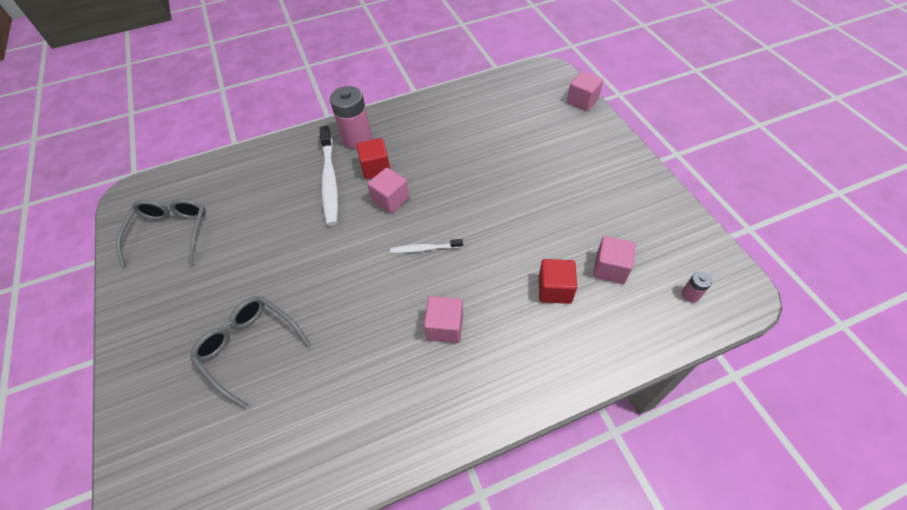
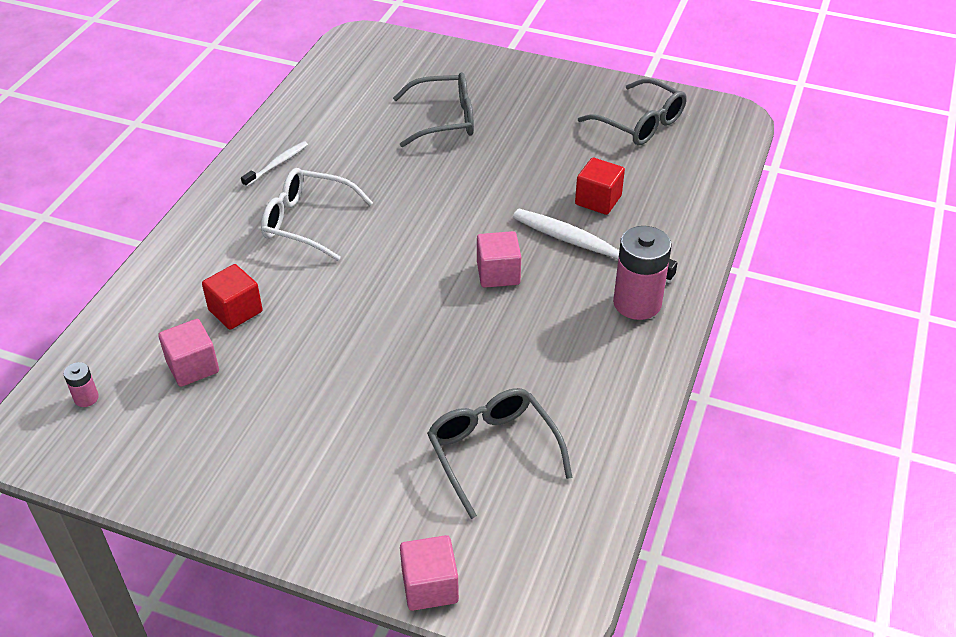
camera: 130 degrees right, 10 degrees down
(376, 168) = (562, 290): red cube -> red cube (598, 200)
(425, 249) = (401, 259): white toothbrush -> white toothbrush (277, 164)
(445, 327) = (308, 222): pink cube -> white glasses
(504, 125) = (493, 452): none -> grey glasses

